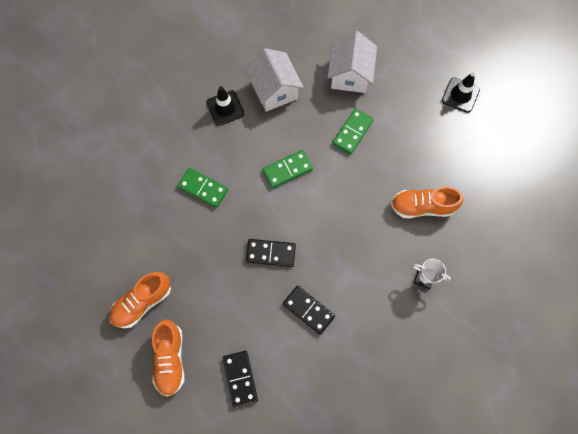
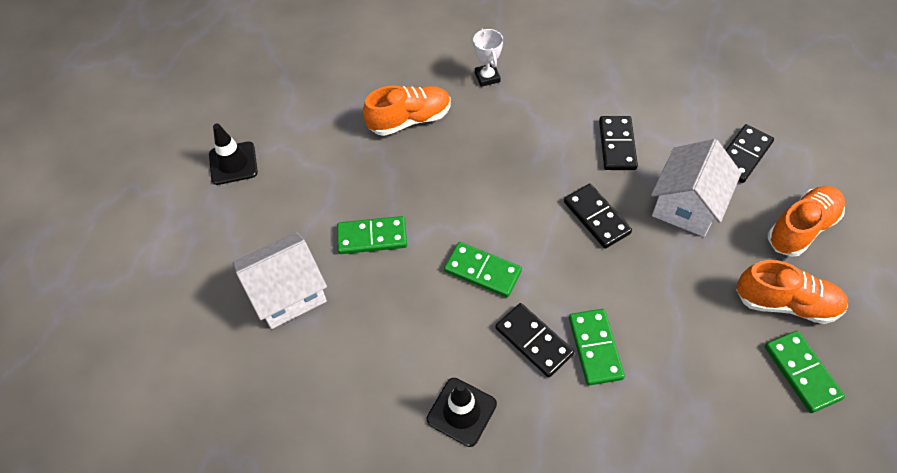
camera: 125 degrees left, 15 degrees down
(108, 272) = (802, 372): none -> green domino
(230, 164) = (533, 341): none -> black domino
(274, 90) = (382, 368): white house -> white house (687, 205)
(422, 206) = (409, 120): orange shoe -> orange shoe turned 75 degrees counterclockwise

